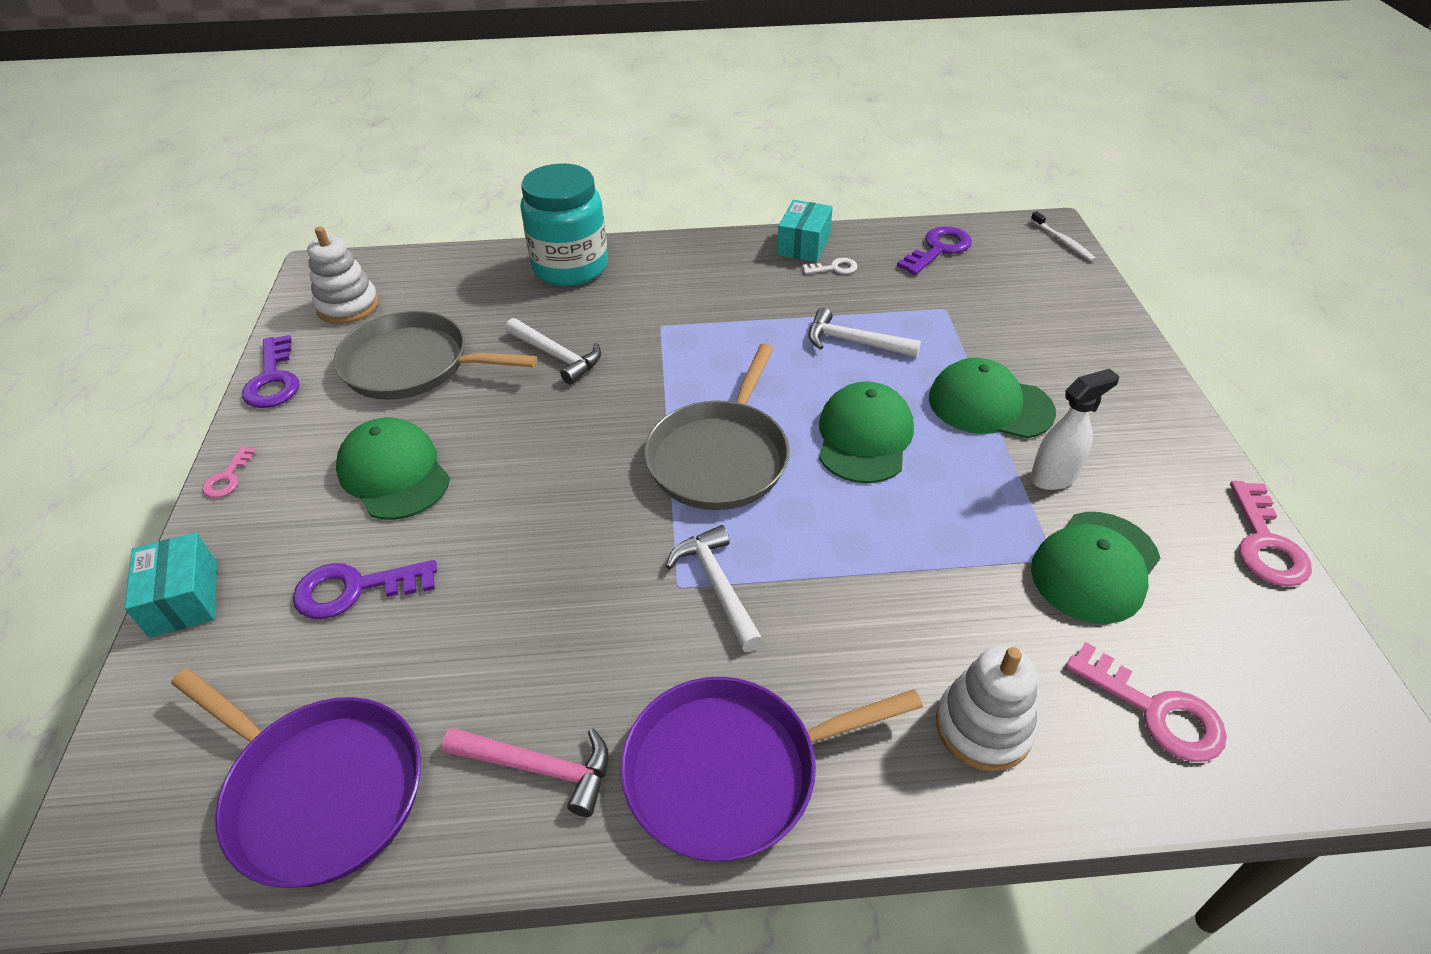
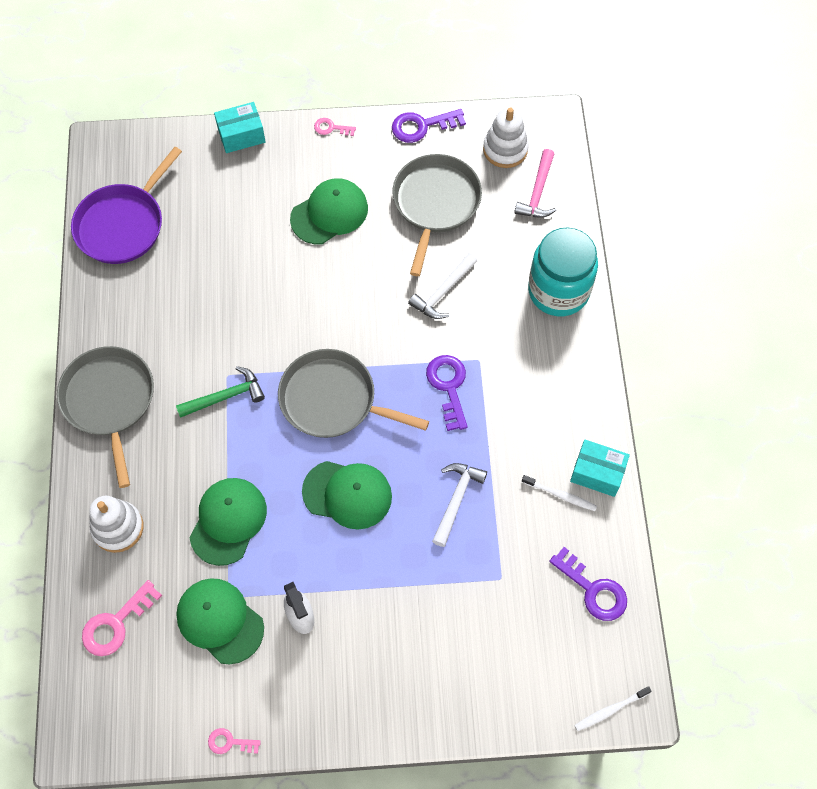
camera: 90 degrees right, 20 degrees up
(355, 589) = (240, 212): purple key -> purple key (448, 387)
(540, 768) = (122, 315): pink hammer -> pink hammer (537, 192)
(717, 585) = (226, 396): white hammer -> green hammer
(731, 771) = (109, 401): purple pan -> grey pan
(834, 268) = (561, 495): white key -> white toothbrush
(990, 405) = (378, 589): green cap -> green cap (228, 521)
(1265, 543) = (230, 742): pink key -> pink key, size x0.56

